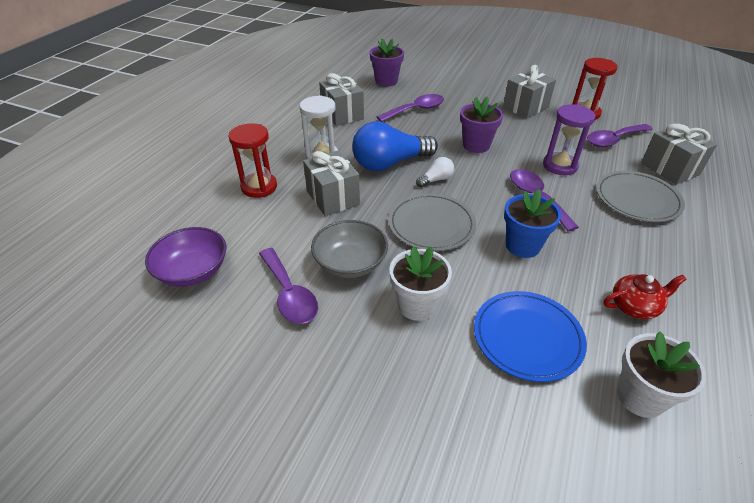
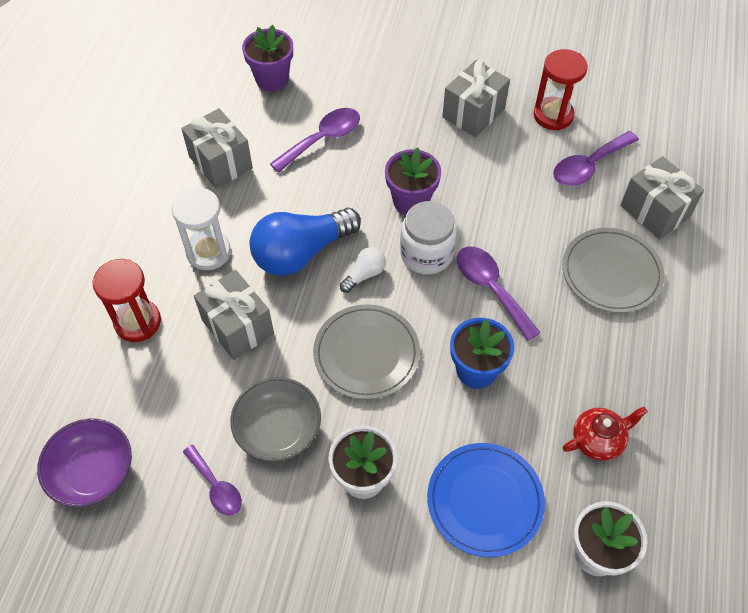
camera: 10 degrees left, 15 degrees up
(289, 294) = (216, 486): purple spoon -> purple spoon, size x0.66
(485, 173) = (426, 254): none -> white jar
(559, 166) = (519, 226): purple hourglass -> none

